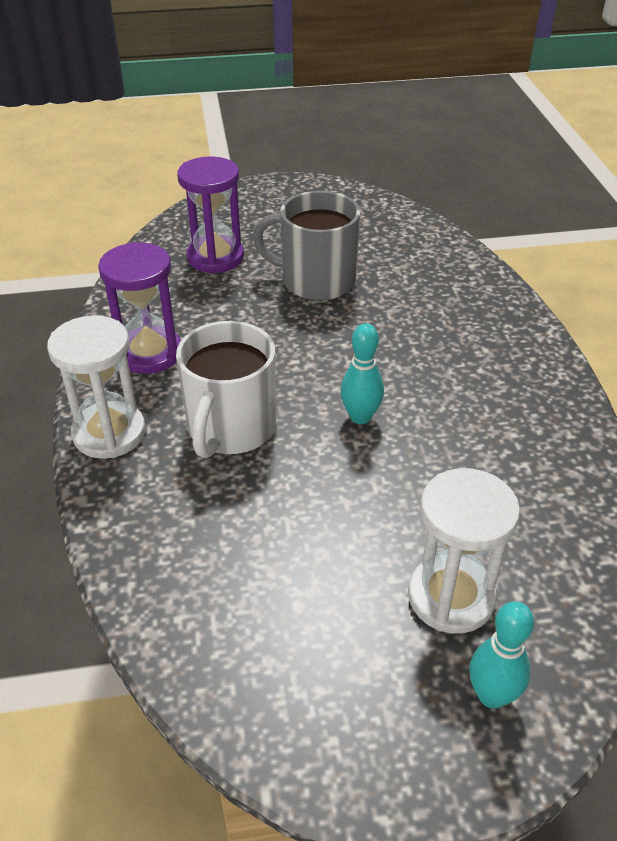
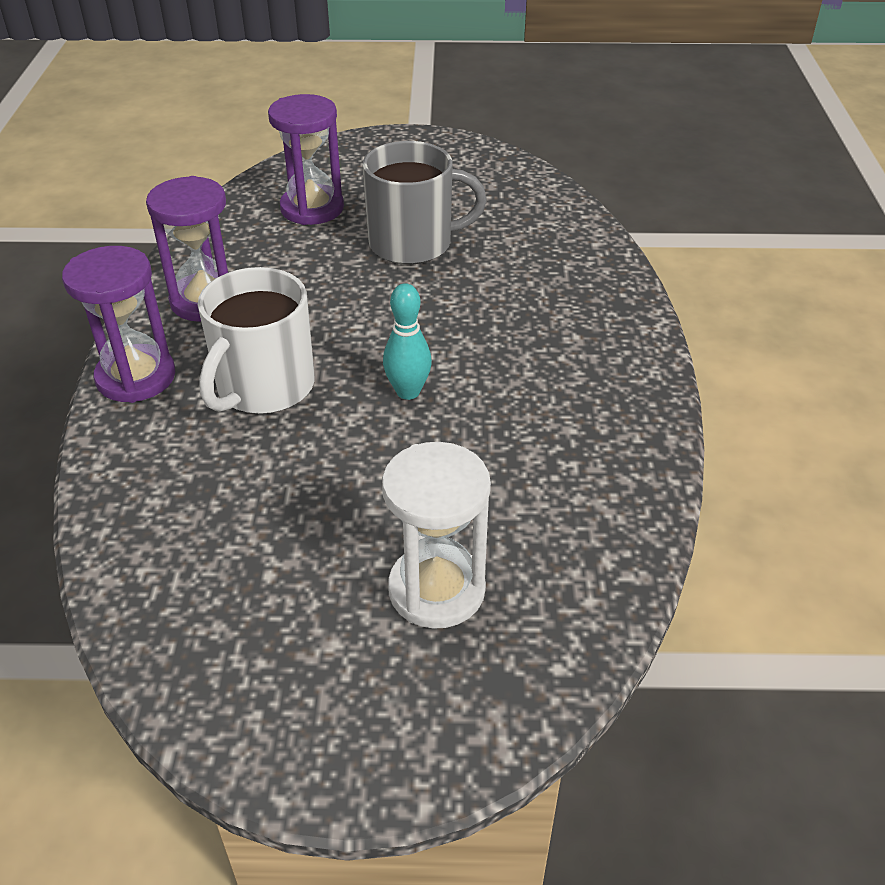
camera: 10 degrees right, 0 degrees up
(109, 433) = (136, 377): white hourglass -> purple hourglass
(316, 281) = (413, 244): grey mug -> grey mug turned 150 degrees clockwise
(491, 695) = (442, 696): turquoise bowling pin -> none

